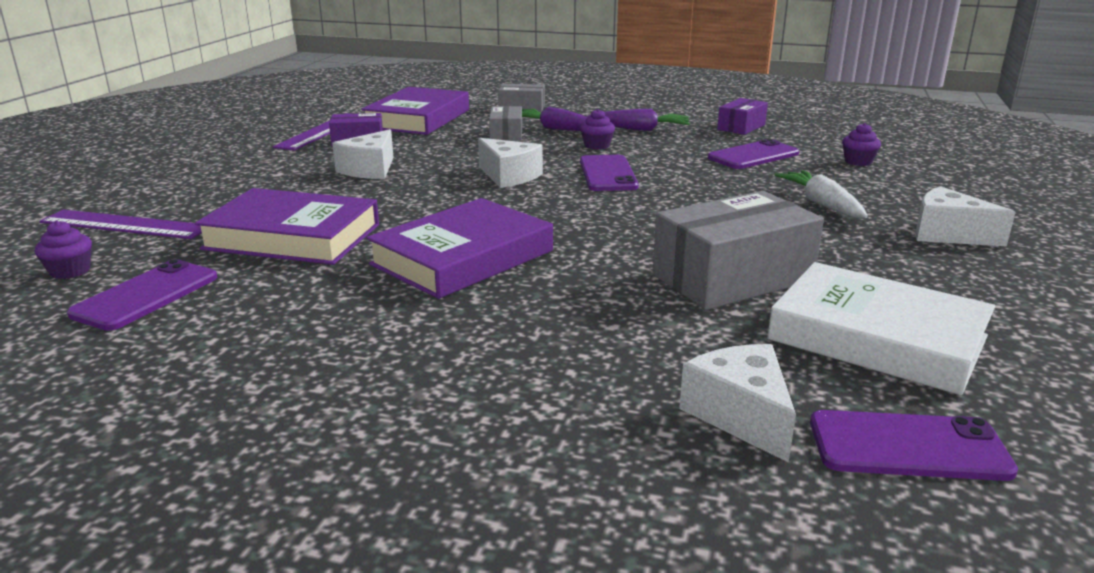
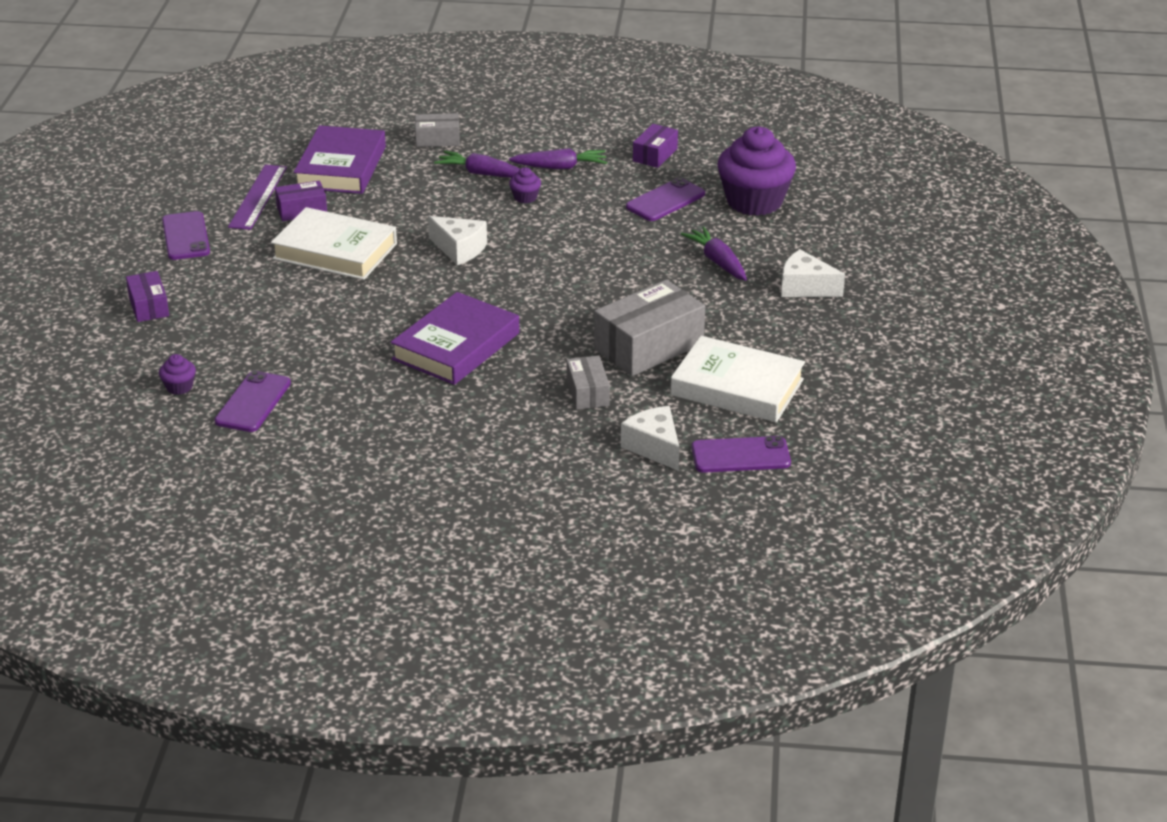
camera: 10 degrees left, 10 degrees up
(125, 197) = (148, 306): none -> purple box
(125, 225) = (177, 338): purple ruler -> none
(292, 237) = (319, 337): purple book -> none
(370, 169) = (335, 251): white cheese -> white book
(506, 135) = (437, 188): grey box -> grey box (587, 393)
(607, 174) = (542, 238): purple phone -> purple phone (185, 236)
(822, 204) = (717, 261): white carrot -> purple carrot
(858, 162) = (754, 201): purple cupcake -> purple cupcake, size x2.44

